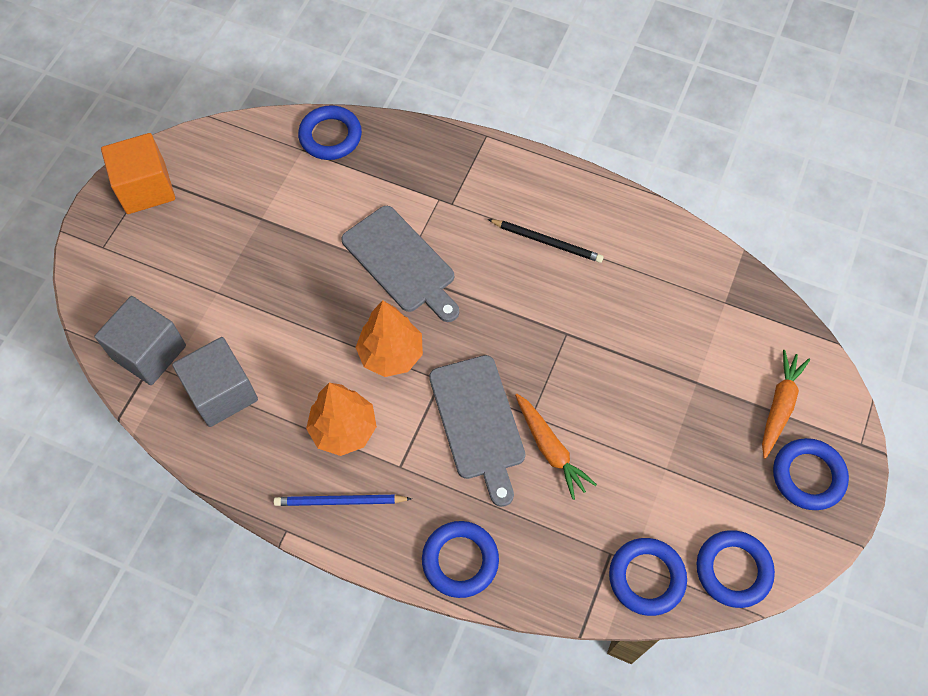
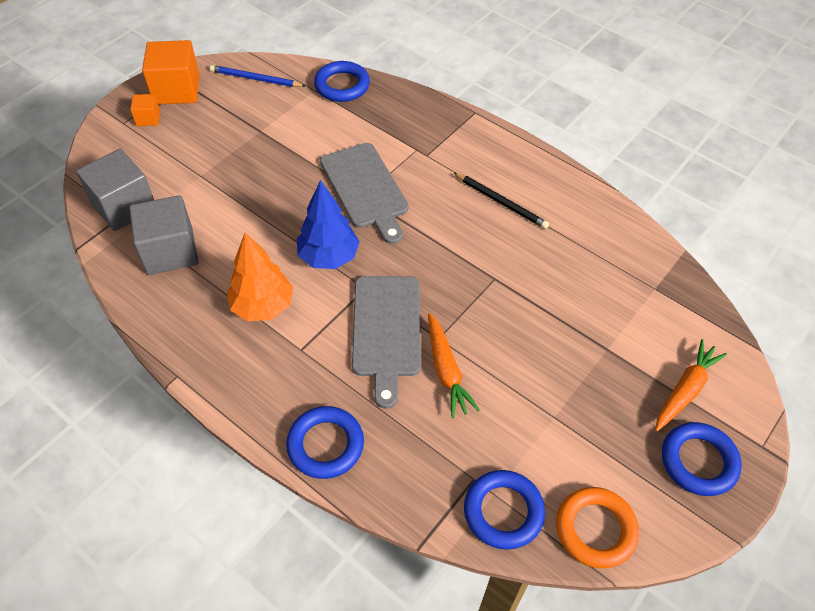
camera: 15 degrees right, 10 degrees down
(129, 234) = (148, 118): none -> orange cube
(340, 501) = (235, 364): blue pencil -> blue pencil (255, 79)
(391, 354) = (329, 257): orange tree -> blue tree
(733, 570) = (595, 529): blue ring -> orange ring

